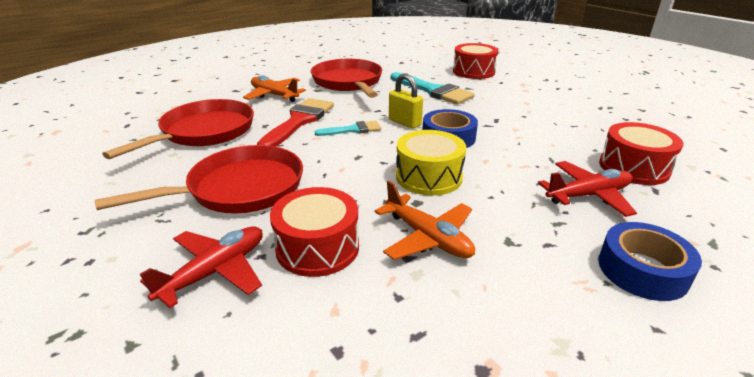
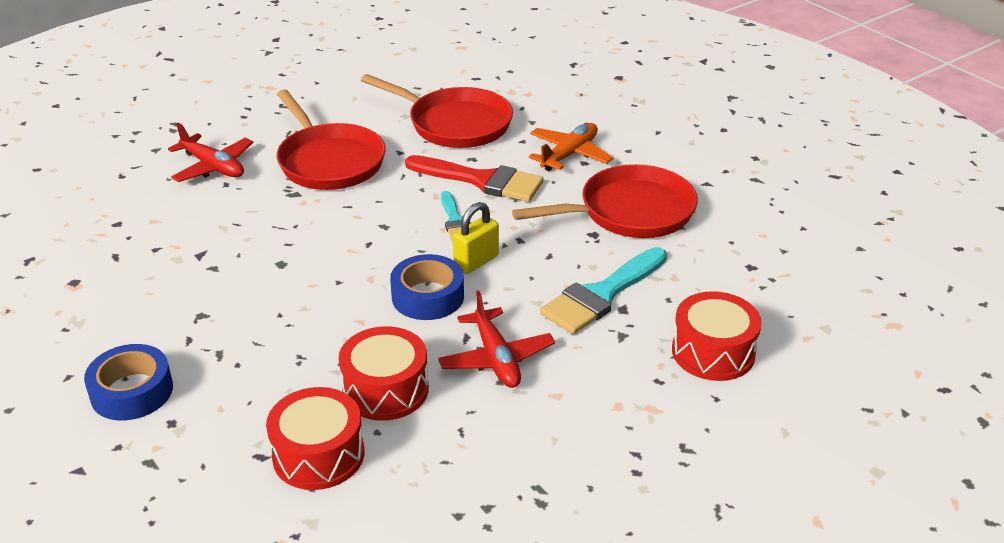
camera: 90 degrees right, 5 degrees up
(317, 247) = (227, 209): red drum -> red drum (385, 389)
(427, 238) = (221, 267): orange plane -> none
(428, 177) = (329, 274): yellow drum -> none
(588, 196) = (262, 390): red plane -> red plane (496, 358)

